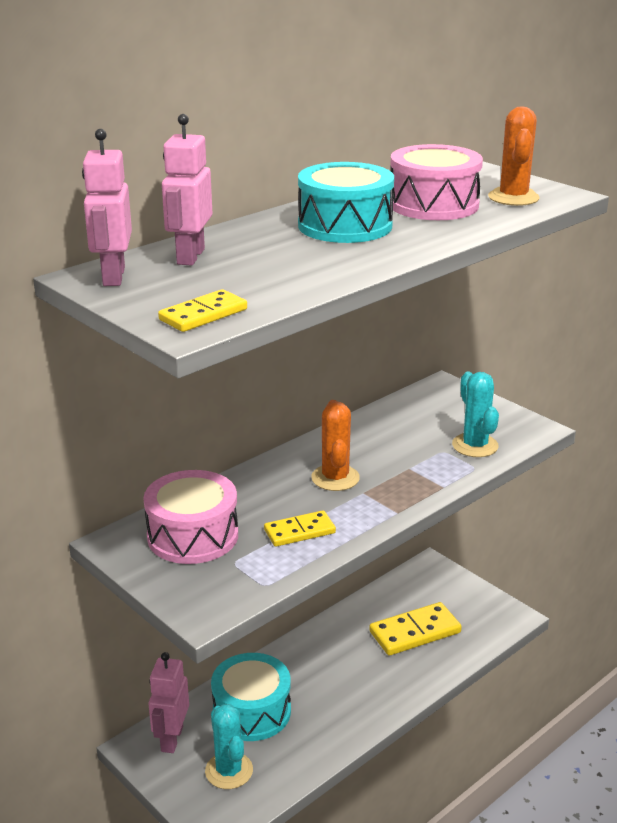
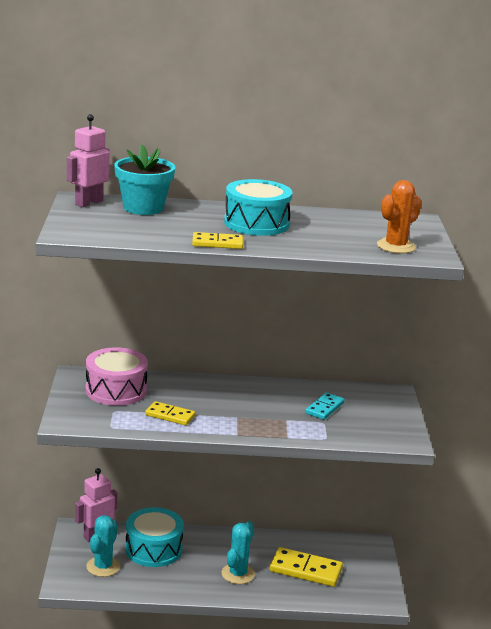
camera: 40 degrees right, 5 degrees down
(190, 256) = (143, 208): pink robot -> turquoise flower pot
(203, 315) = (86, 232): yellow domino -> yellow domino (217, 243)
(335, 478) = (235, 403): orange cactus -> none
(418, 435) = (324, 408): none -> turquoise domino
(433, 205) = (336, 232): pink drum -> none
(475, 445) = (349, 429): turquoise cactus -> turquoise cactus (238, 574)

